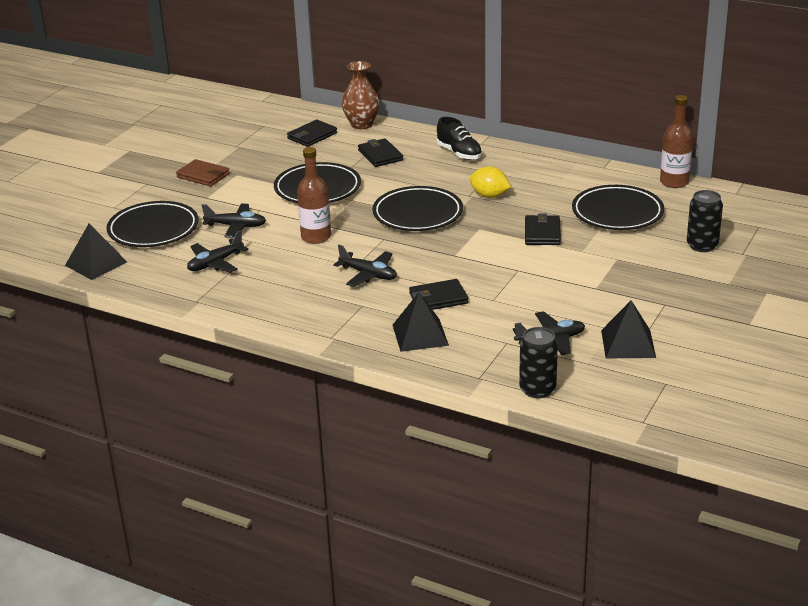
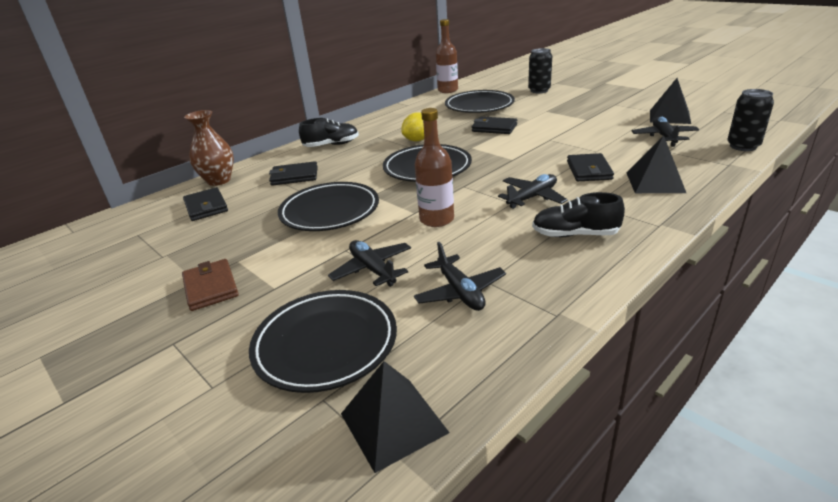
camera: 70 degrees left, 0 degrees up
(203, 176) = (211, 287): brown wallet -> brown wallet turned 75 degrees counterclockwise
(236, 226) = (372, 269): black plane -> black plane turned 60 degrees counterclockwise
(305, 300) = (575, 234): none -> black shoe

